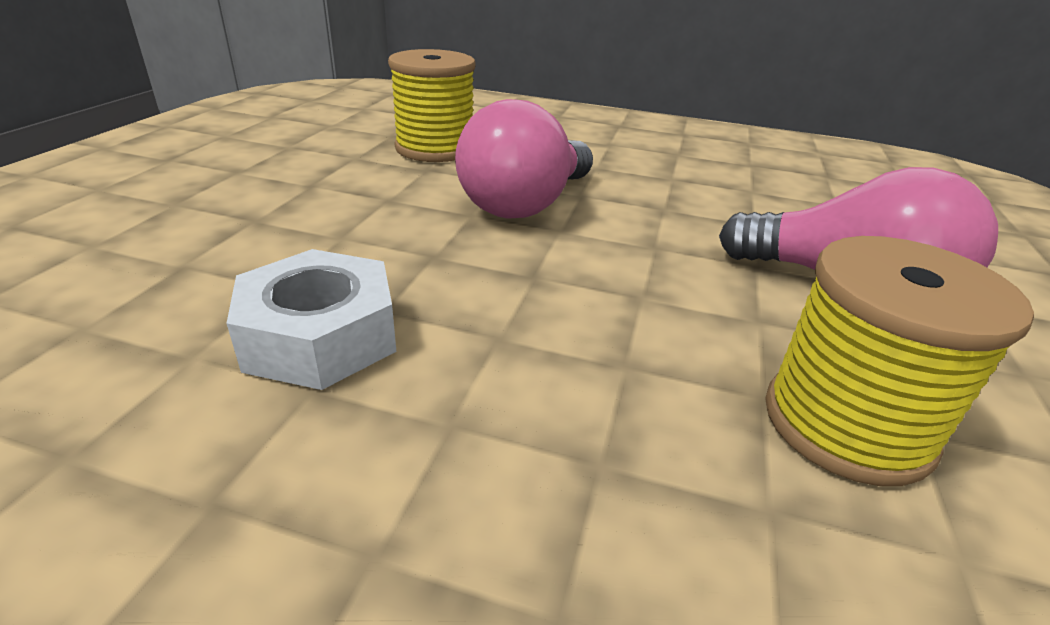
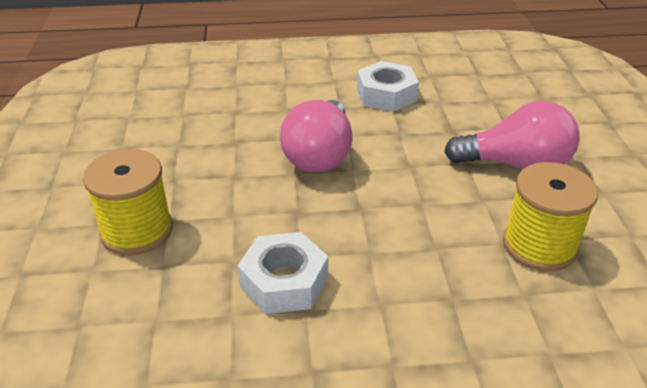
camera: 20 degrees left, 5 degrees up
(435, 148) = (225, 120): yellow spool -> yellow spool (137, 231)
(672, 168) = (386, 95): none -> white nut

